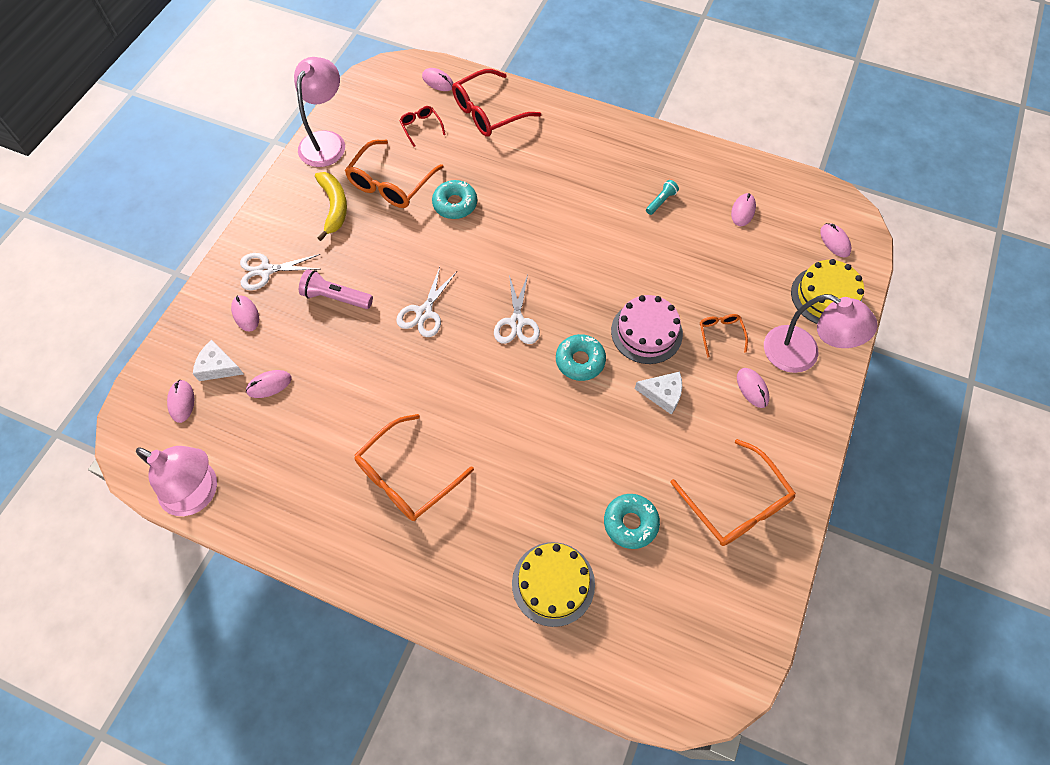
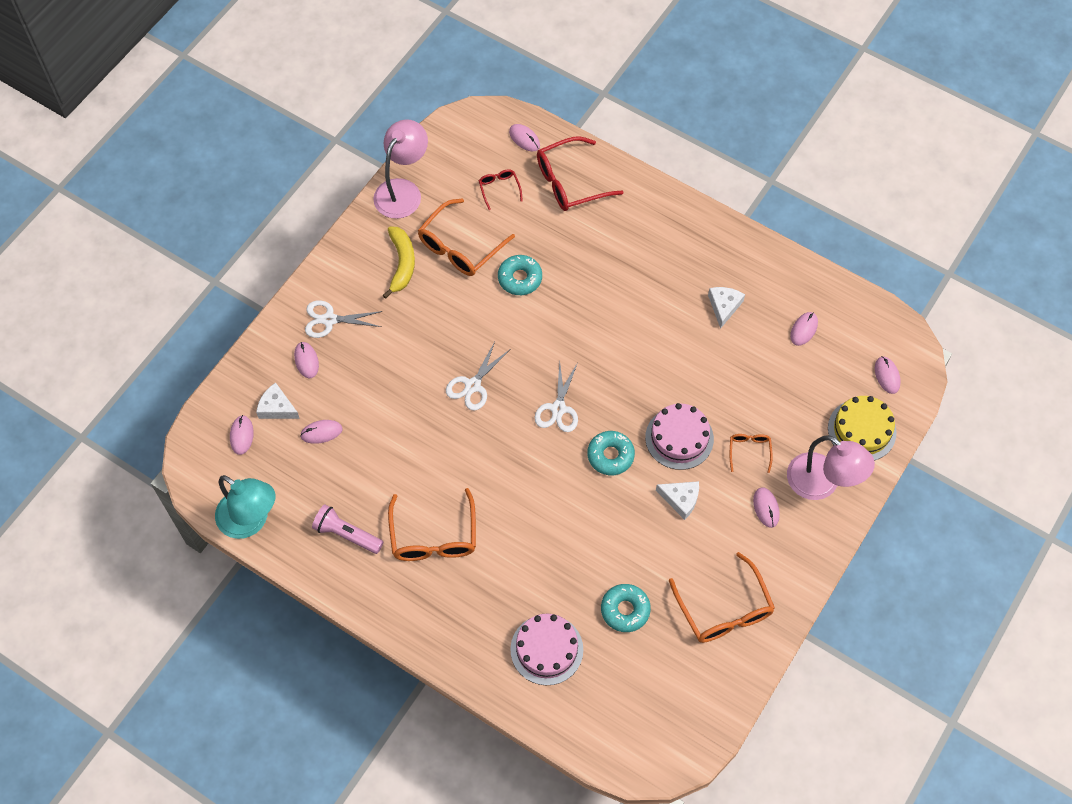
camera: 10 degrees right, 0 degrees up
(199, 493) = (251, 521): pink lamp -> turquoise lamp
(336, 297) = (392, 357): pink flashlight -> pink flashlight (347, 534)
(406, 477) = (434, 536): orange glasses -> orange glasses turned 60 degrees counterclockwise
(553, 583) = (546, 649): yellow cake -> pink cake
(661, 201) = (724, 307): turquoise flashlight -> white cheese

